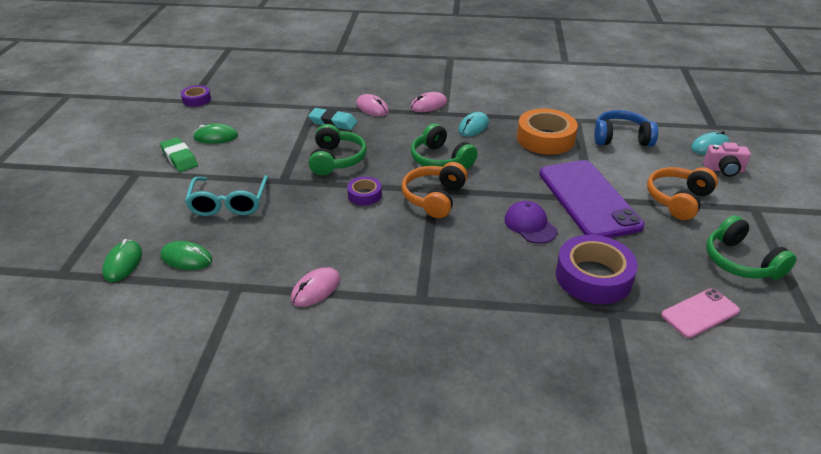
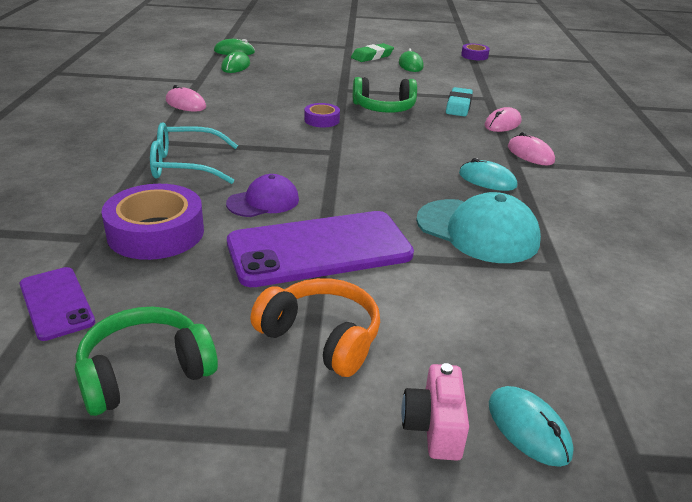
camera: 85 degrees right, 5 degrees down
(229, 203) = (306, 74): turquoise glasses -> turquoise glasses (185, 165)
(434, 198) = (318, 151): orange headphones -> none
(440, 160) = (397, 157): green headphones -> none
(545, 139) = (477, 231): orange tape -> turquoise cap
(621, 138) = (511, 306): blue headphones -> none
(700, 313) = (56, 303): pink phone -> purple phone

